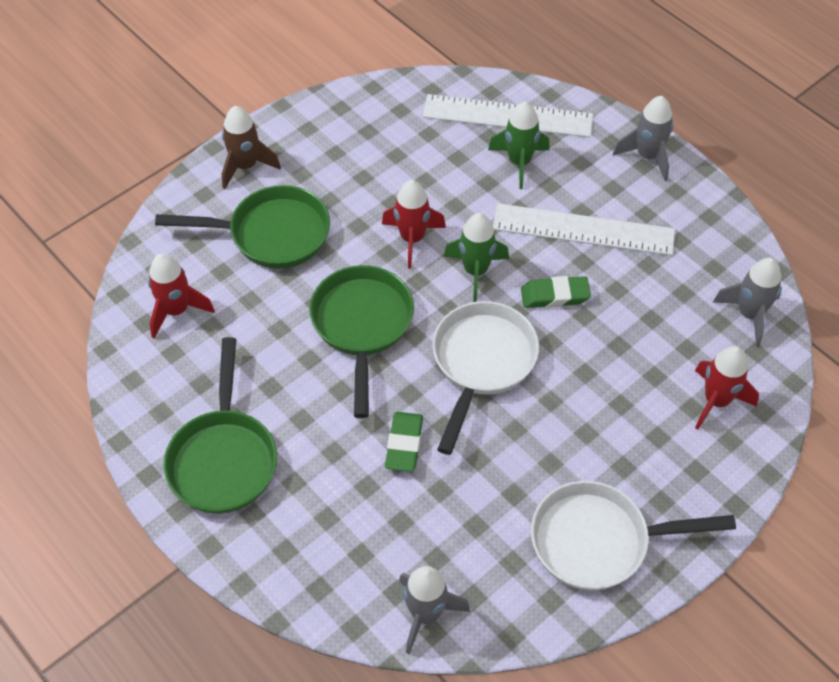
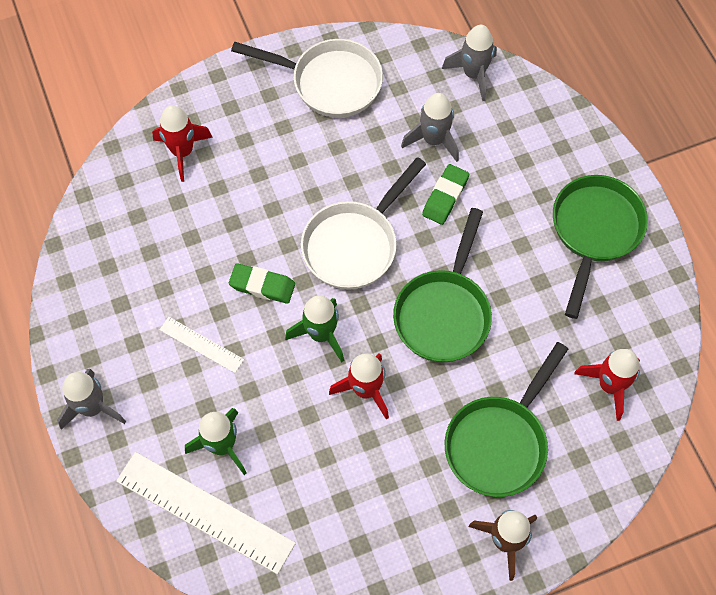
camera: 160 degrees left, 10 degrees up
(271, 234) = (499, 442): green pan -> green pan turned 75 degrees counterclockwise
(583, 230) = (201, 344): white ruler -> white ruler, size x0.51
(749, 315) = (108, 213): grey rocket -> grey rocket (433, 140)

